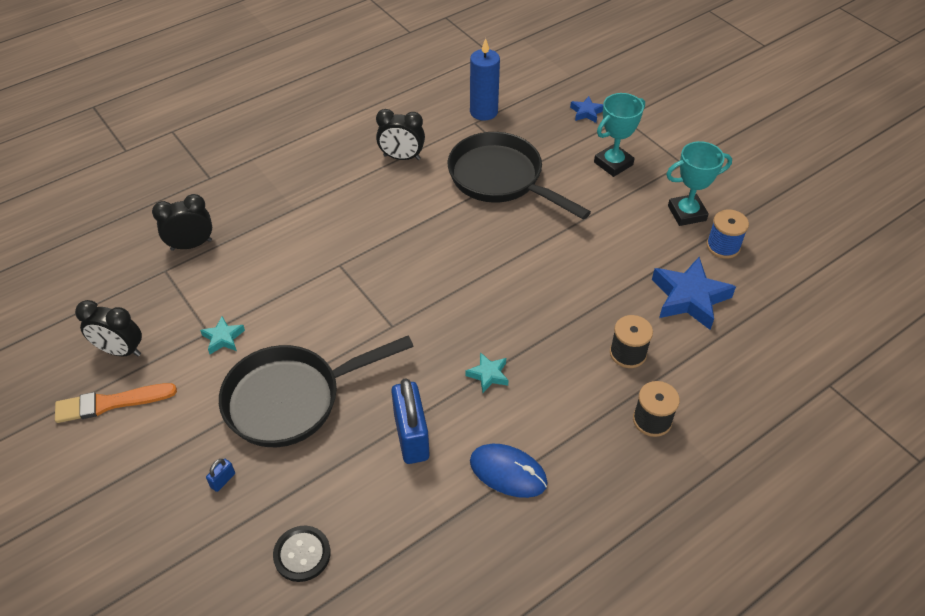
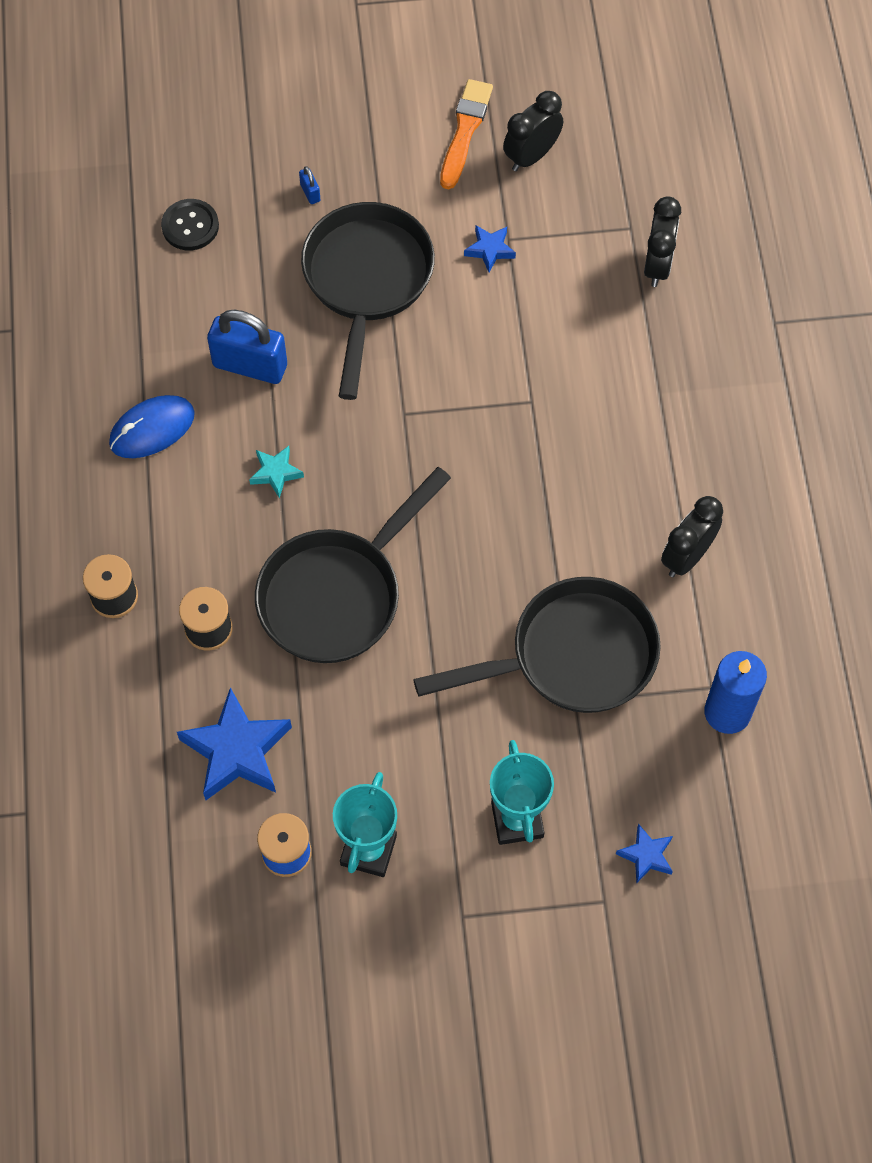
camera: 120 degrees right, 15 degrees up
(223, 338) = (490, 250): turquoise star -> blue star
(549, 298) = (337, 594): none -> black pan

